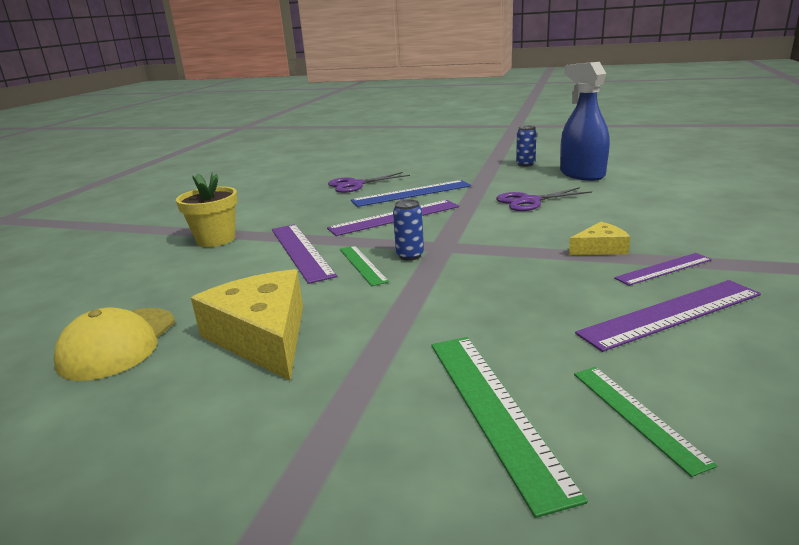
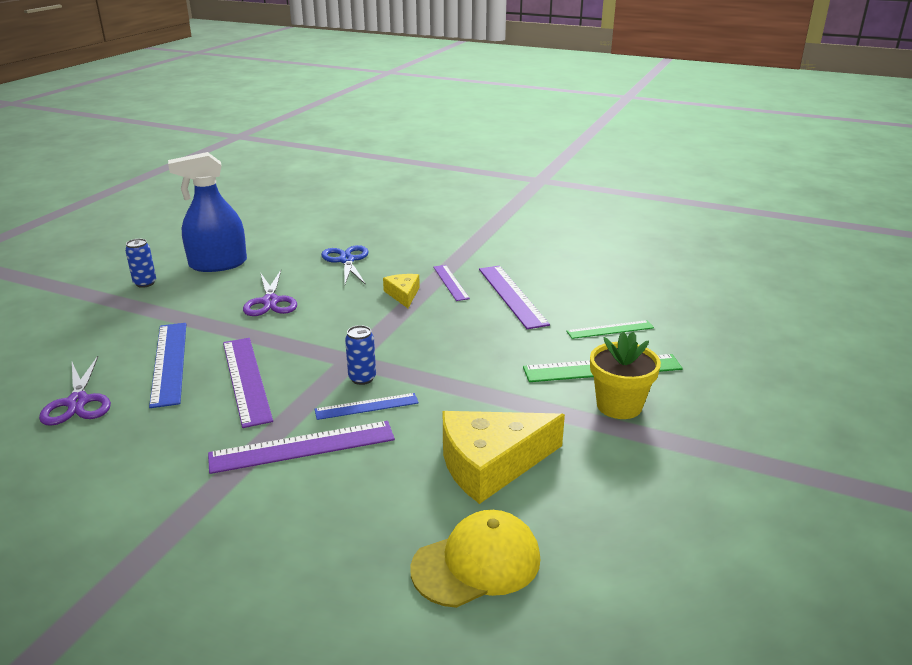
camera: 85 degrees left, 5 degrees up
(118, 343) = (477, 563): yellow cap -> yellow cap turned 45 degrees counterclockwise
(216, 239) = (202, 526): yellow flower pot -> yellow flower pot (619, 406)
(362, 264) = (366, 406): green ruler -> blue ruler
(652, 212) = (346, 260): none -> blue scissors

